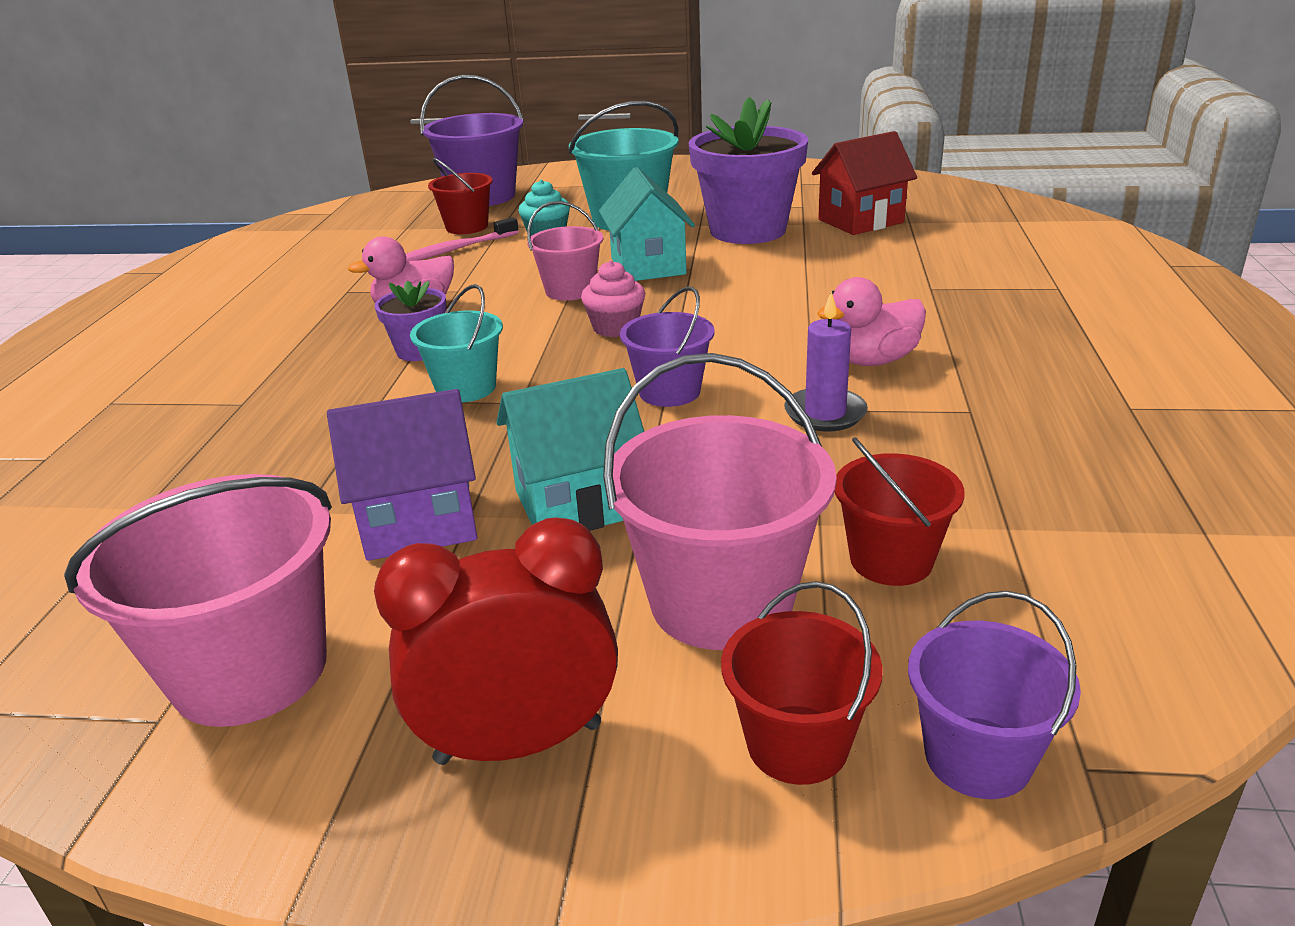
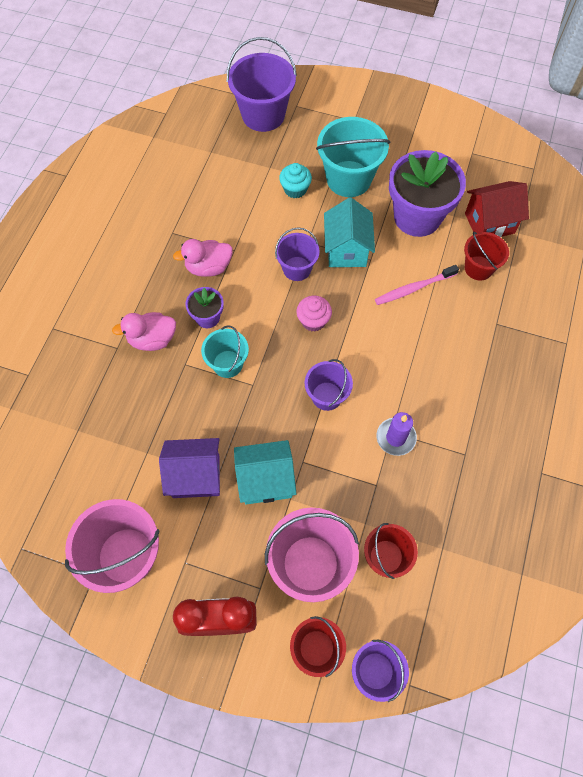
camera: 10 degrees right, 35 degrees up
(454, 250) = (237, 194): pink toothbrush -> pink toothbrush (414, 288)
(467, 227) = (248, 161): red bucket -> red bucket (478, 268)
(570, 290) = (297, 268): pink bucket -> purple bucket
(872, 360) = (435, 394): pink duck -> pink duck (152, 339)

